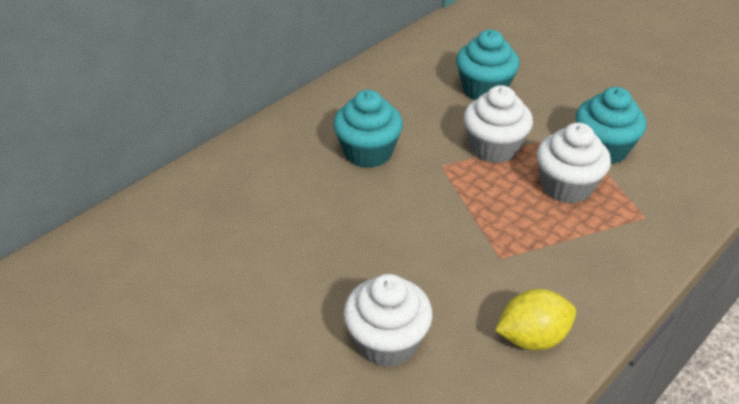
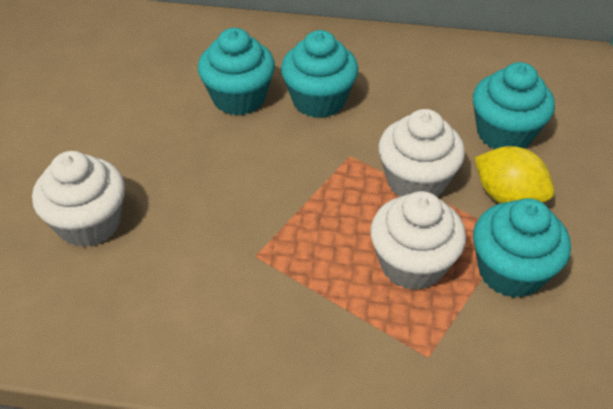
camera: 55 degrees right, 5 degrees up
(321, 191) = (239, 98): none -> turquoise cupcake
(532, 337) = (163, 325): yellow lemon -> yellow lemon (508, 196)

